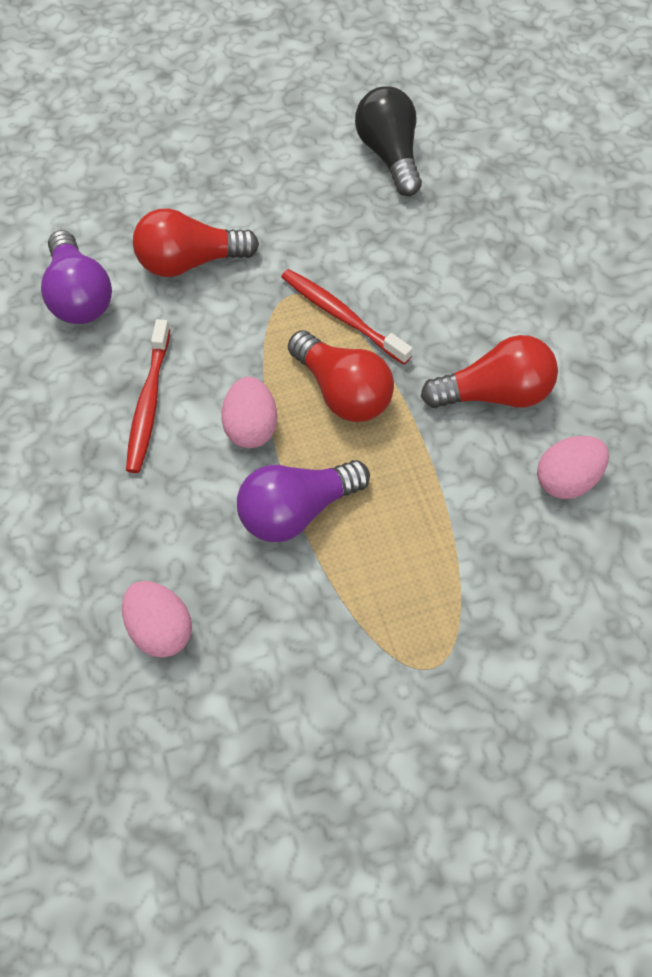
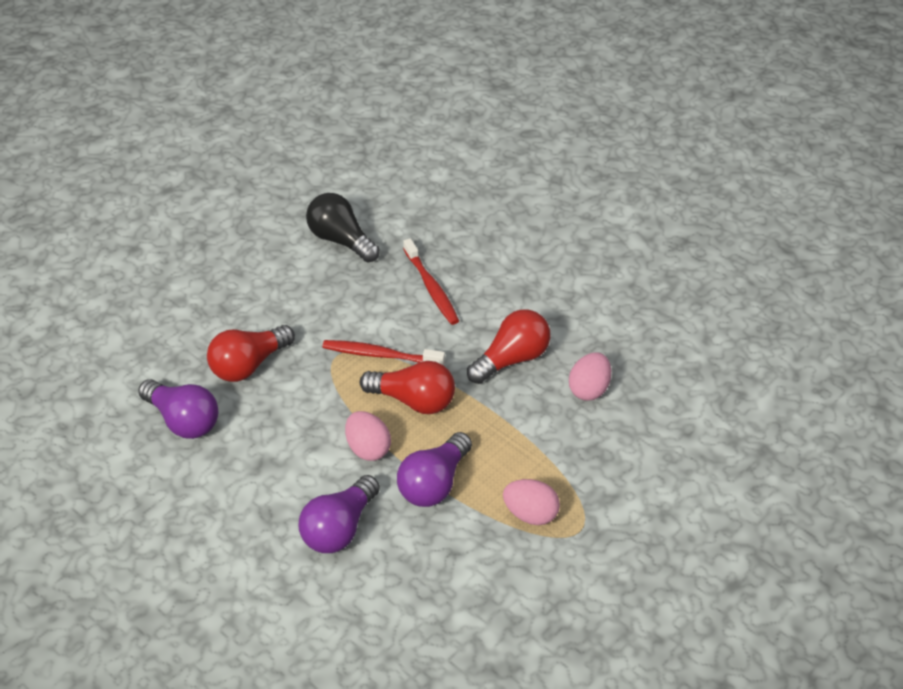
camera: 30 degrees left, 15 degrees down
(149, 402) = (286, 465): red toothbrush -> red toothbrush (431, 287)
(153, 512) = (339, 528): none -> purple light bulb
(160, 629) = (395, 593): pink egg -> pink egg (530, 514)

